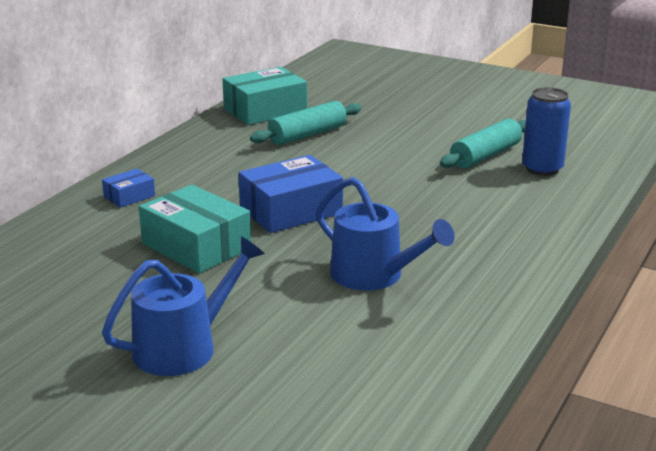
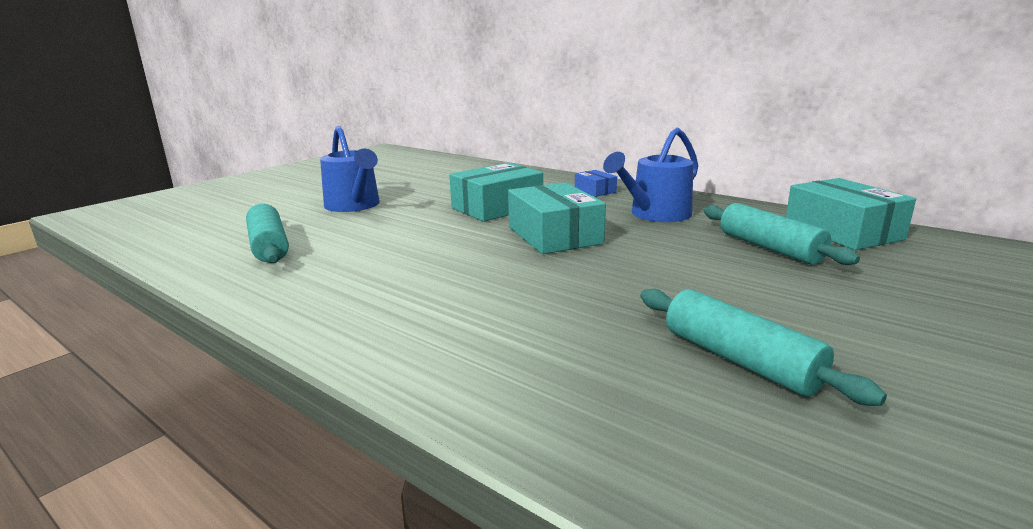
camera: 100 degrees right, 5 degrees down
(291, 210) = (554, 235): blue box -> turquoise box
(357, 366) = (269, 246): none -> turquoise rolling pin
(374, 275) = (402, 260): blue watering can -> blue watering can (656, 214)
(542, 169) = (690, 412): blue can -> none

